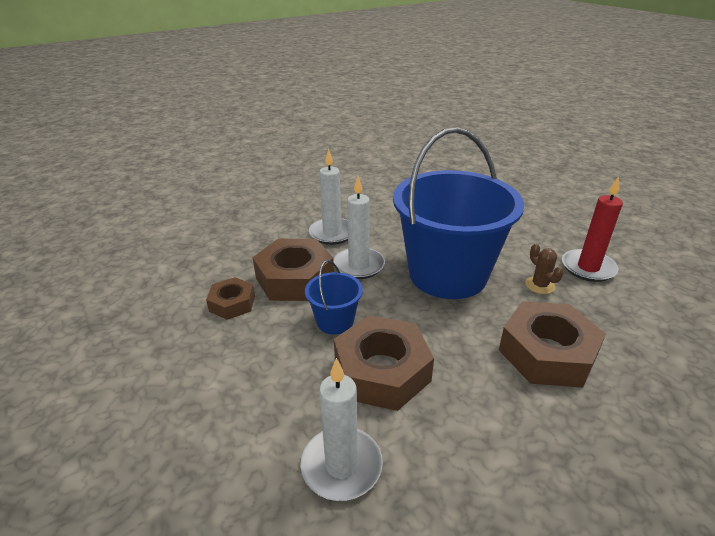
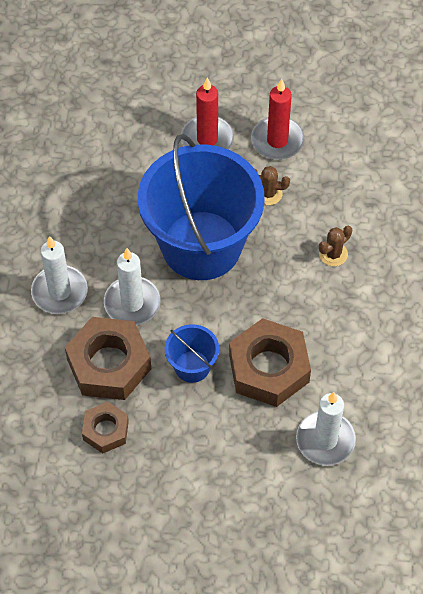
camera: 55 degrees left, 25 degrees up
(532, 237) = (207, 139): none -> red candle
(547, 353) = (333, 254): brown nut -> brown cactus

